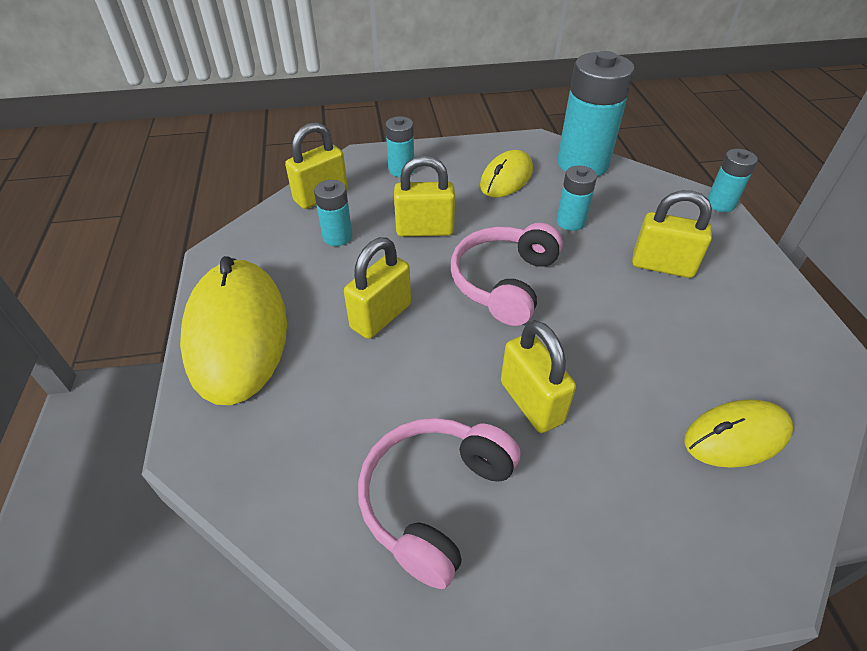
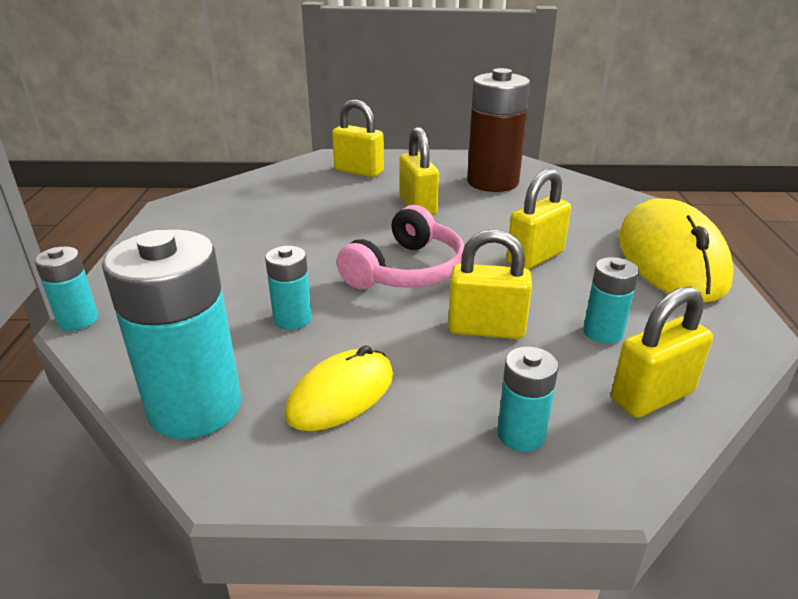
camera: 170 degrees left, 15 degrees down
(435, 499) = (492, 182): pink headphones -> brown battery
(662, 266) = (233, 268): yellow padlock -> yellow padlock (359, 171)
(736, 436) = (292, 185): yellow mouse -> none

